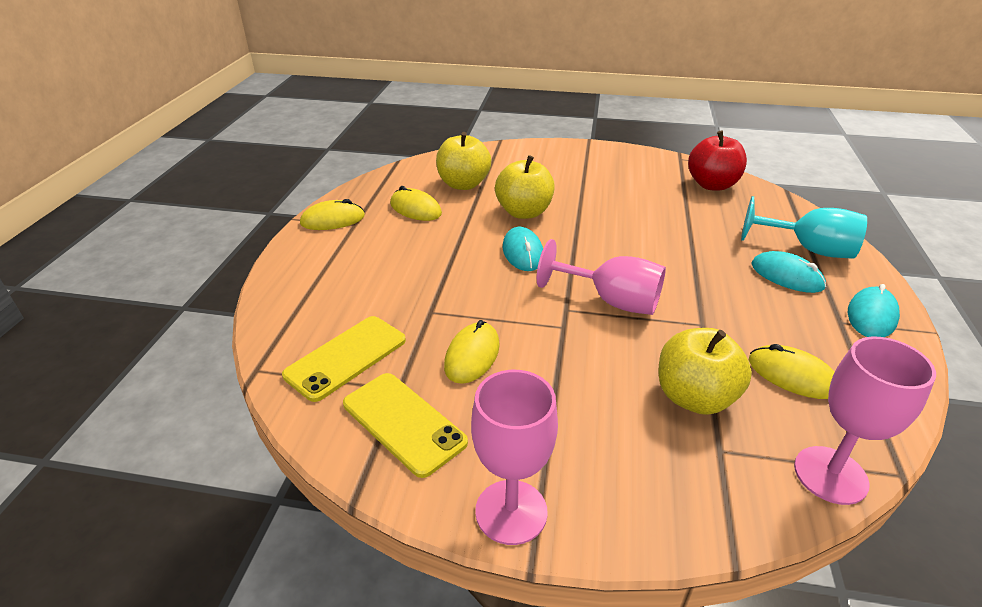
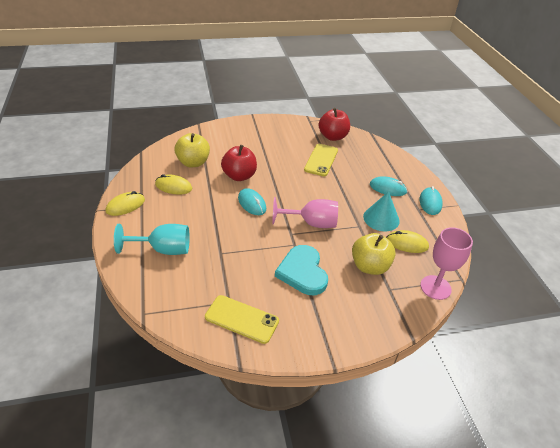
camera: 25 degrees left, 5 degrees up
(346, 357) = (190, 292): yellow phone -> yellow phone (321, 160)
(472, 355) = (256, 273): yellow mouse -> none
(511, 511) = (314, 346): pink goblet -> none
(524, 212) = (239, 176): yellow apple -> red apple
(555, 374) = (302, 272): none -> turquoise heart
(753, 321) = (381, 218): none -> turquoise cone
(808, 249) = (392, 170): turquoise goblet -> turquoise goblet (163, 249)

